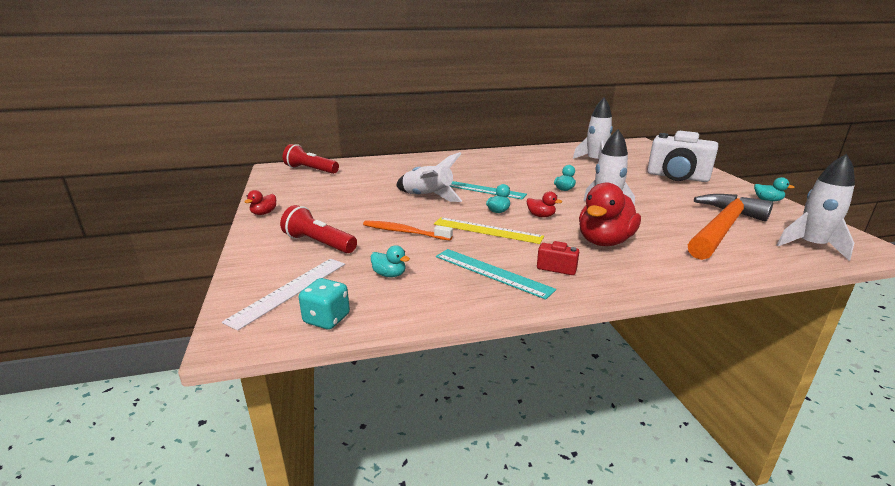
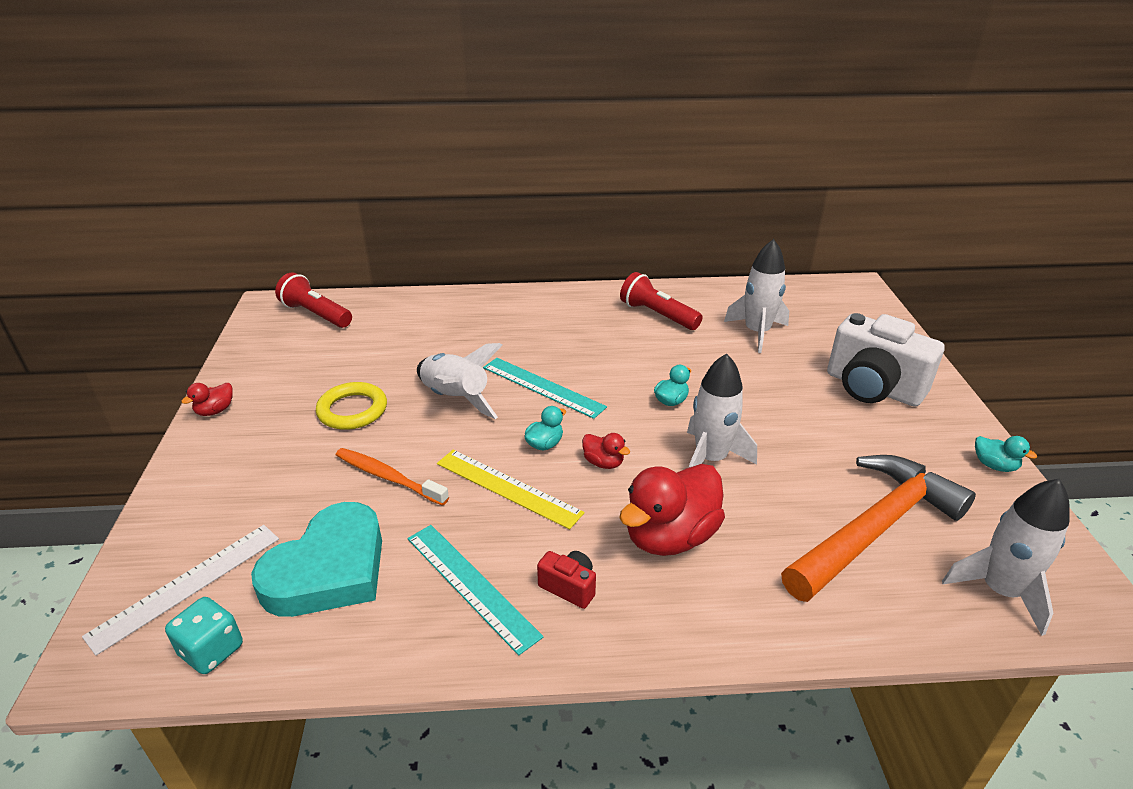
camera: 10 degrees right, 10 degrees up
(318, 243) = (262, 488): red flashlight -> red flashlight (657, 315)
(361, 206) = (352, 410): none -> yellow ring
(389, 274) = (329, 570): turquoise duck -> turquoise heart

